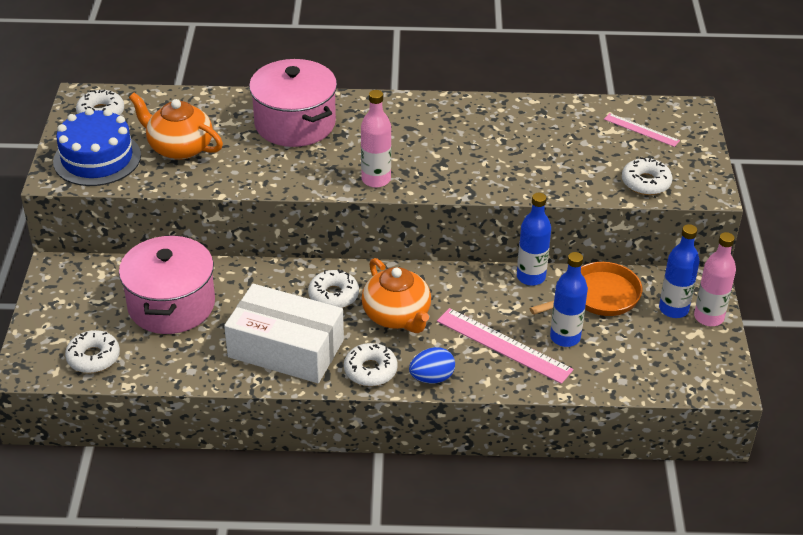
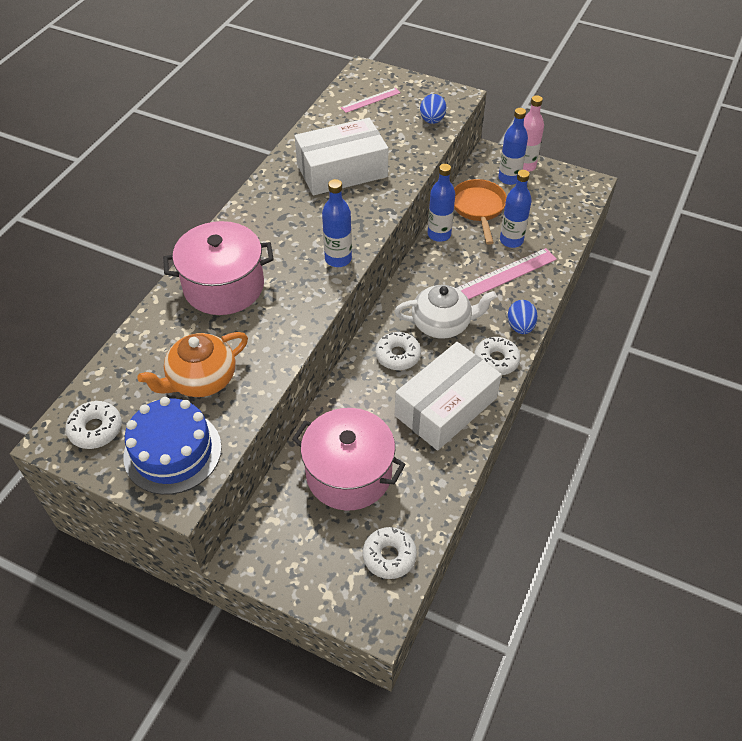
camera: 65 degrees left, 10 degrees up
(376, 179) = (338, 259): pink bottle -> blue bottle
(397, 316) = (442, 324): orange teapot -> white teapot
(507, 144) = (342, 170): none -> white box
(645, 183) = (432, 120): white donut -> blue egg

